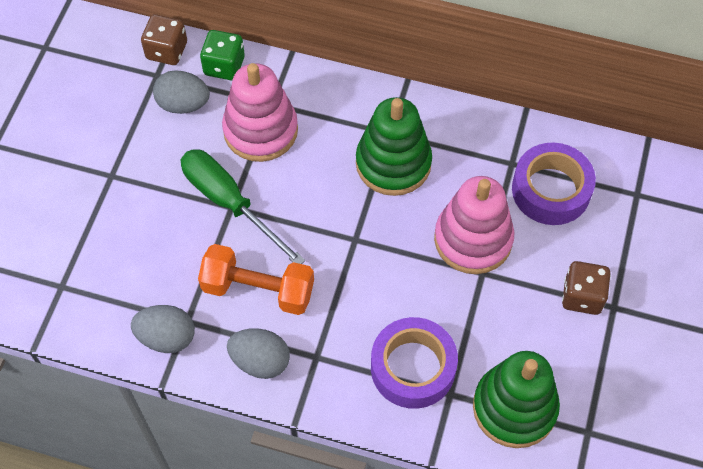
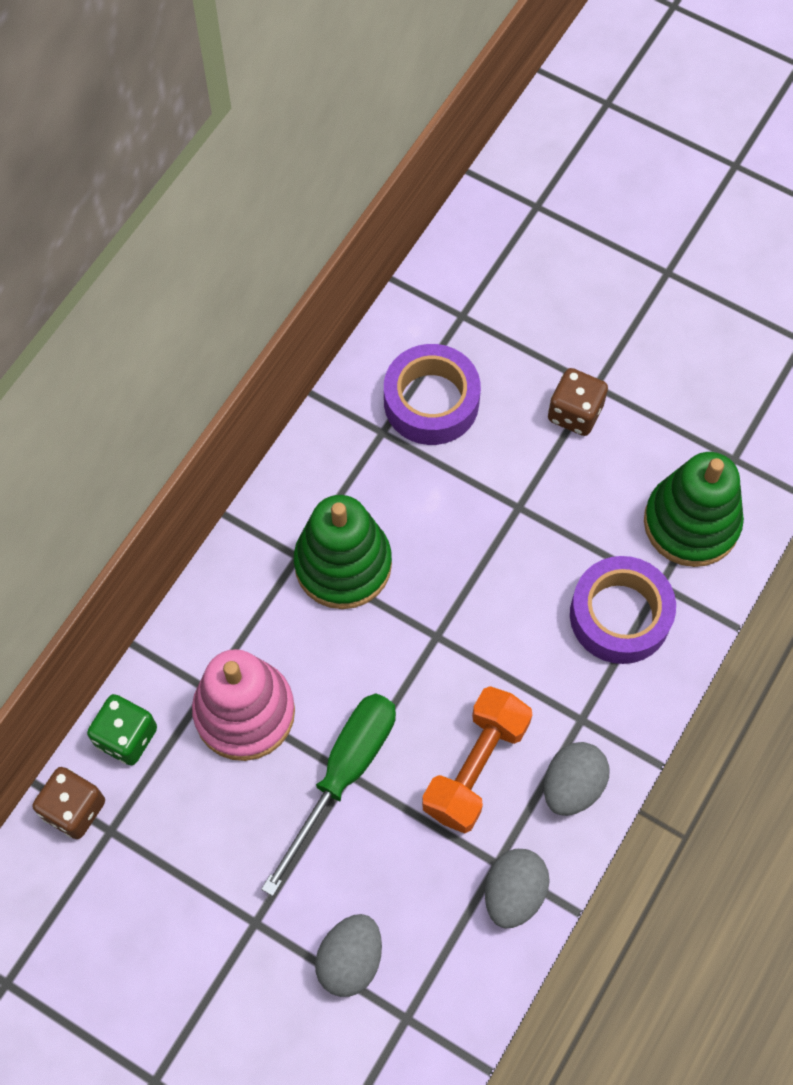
camera: 75 degrees left, 5 degrees up
(183, 104) = (171, 804): grey egg -> grey egg (350, 960)
(230, 203) = (343, 775): green screwdriver -> green screwdriver turned 150 degrees clockwise
(473, 239) = (473, 504): pink stacking toy -> none

